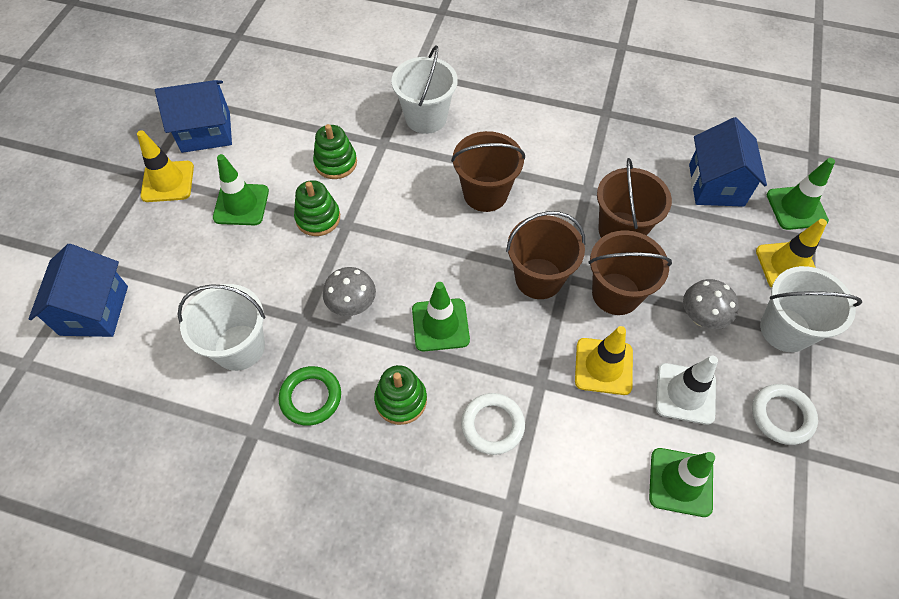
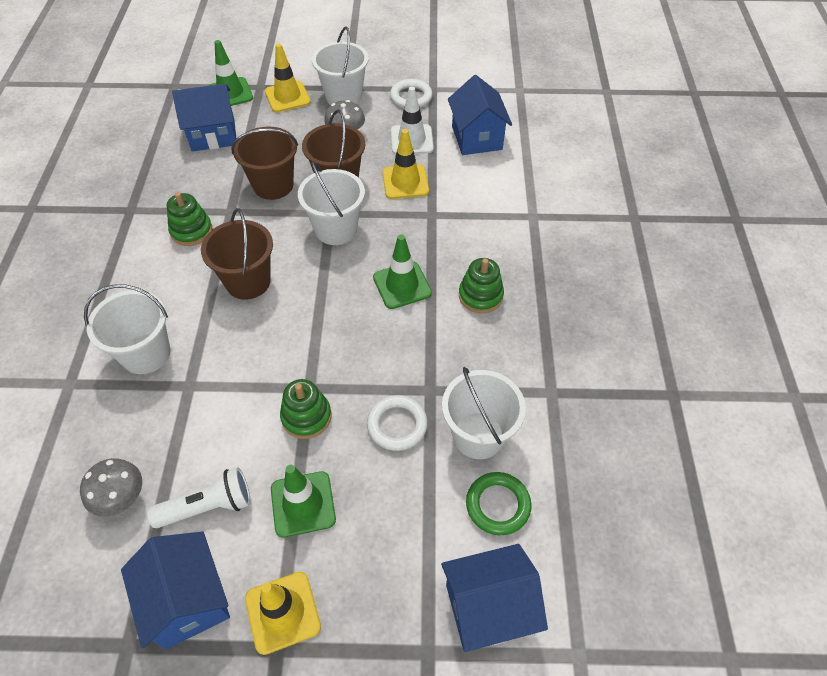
camera: 105 degrees left, 5 degrees down
(268, 147) = (208, 506): none -> white flashlight
(311, 397) = (504, 359): green ring -> green ring (498, 505)
(336, 163) = (224, 424): green stacking toy -> green stacking toy (191, 231)
(352, 305) = (403, 355): grey mushroom -> grey mushroom (122, 498)
(492, 425) = (477, 236): white ring -> white ring (397, 425)
(539, 278) = (336, 229): brown bucket -> white bucket
(680, 482) = (476, 138): green traffic cone -> blue house

